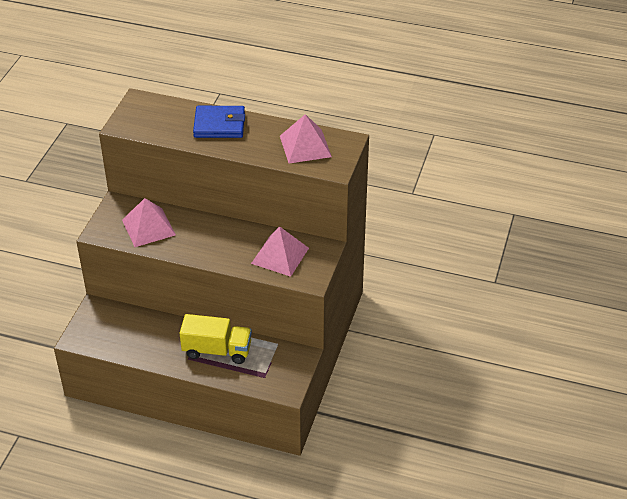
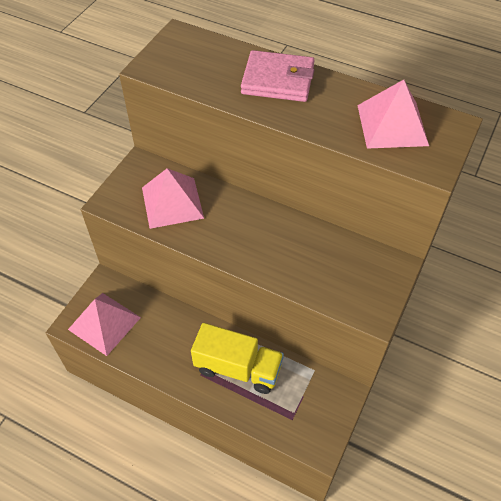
camera: 10 degrees right, 10 degrees up
(219, 125) = (278, 80): blue wallet -> pink wallet
(280, 255) = (334, 268): pink pyramid -> pink pyramid (104, 323)

